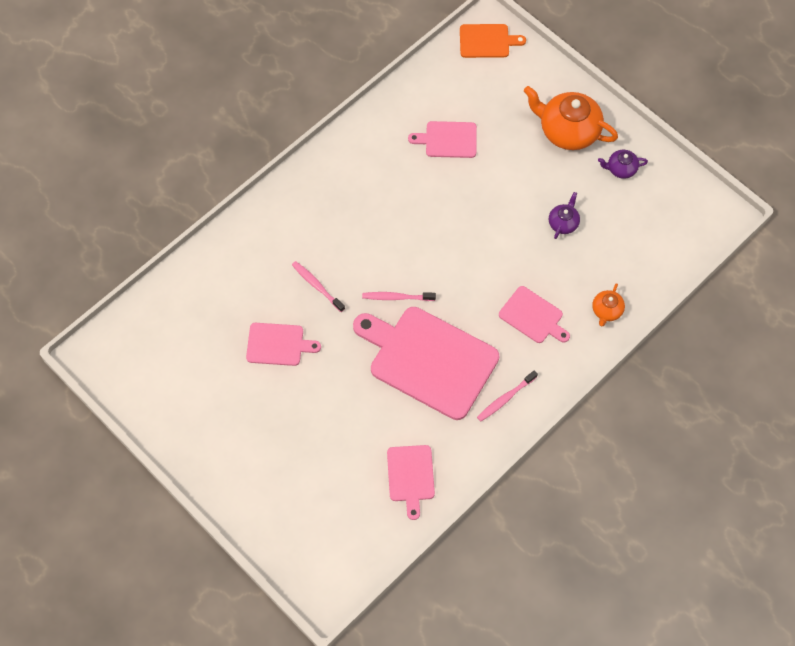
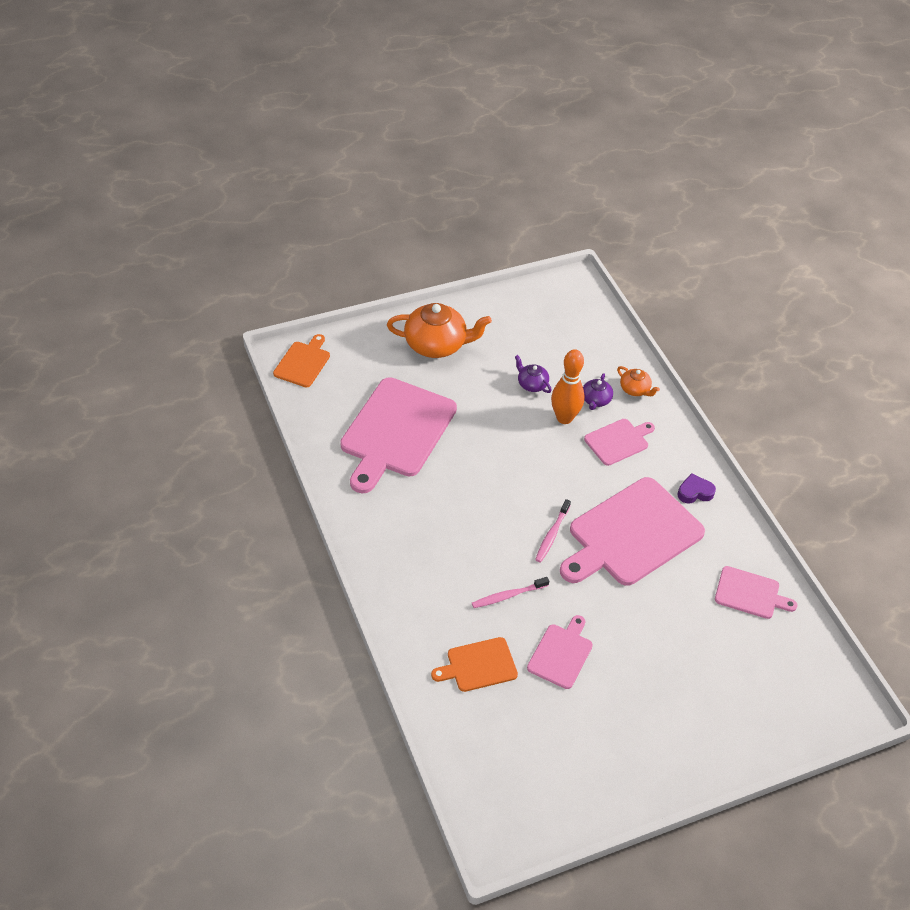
camera: 70 degrees left, 15 degrees down
(240, 288) = (478, 665): none -> orange cutting board
(448, 140) = (396, 431): pink cutting board -> pink cutting board, size x1.99
(505, 398) = (694, 492): pink toothbrush -> purple heart
(536, 263) = (564, 418): none -> orange bowling pin
(568, 131) = (437, 344): orange teapot -> orange teapot turned 135 degrees counterclockwise
(621, 169) = (496, 326): purple teapot -> purple teapot (595, 400)

